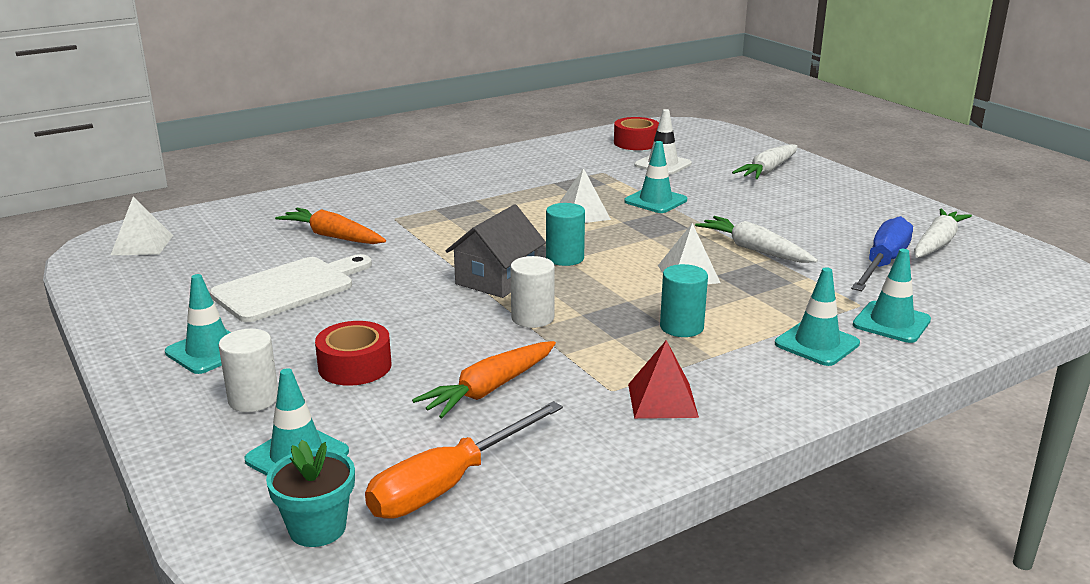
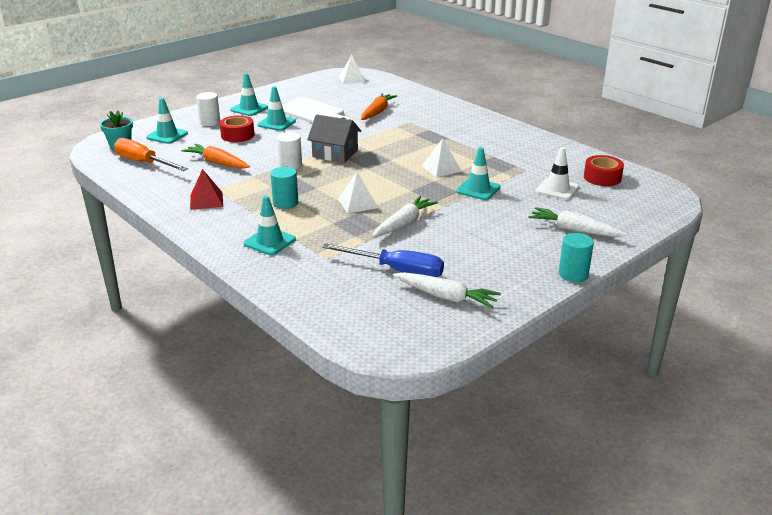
camera: 80 degrees right, 5 degrees up
(565, 258) = (369, 168): turquoise cylinder -> turquoise cylinder (573, 274)
(891, 322) = (301, 267): turquoise traffic cone -> turquoise traffic cone (276, 123)

